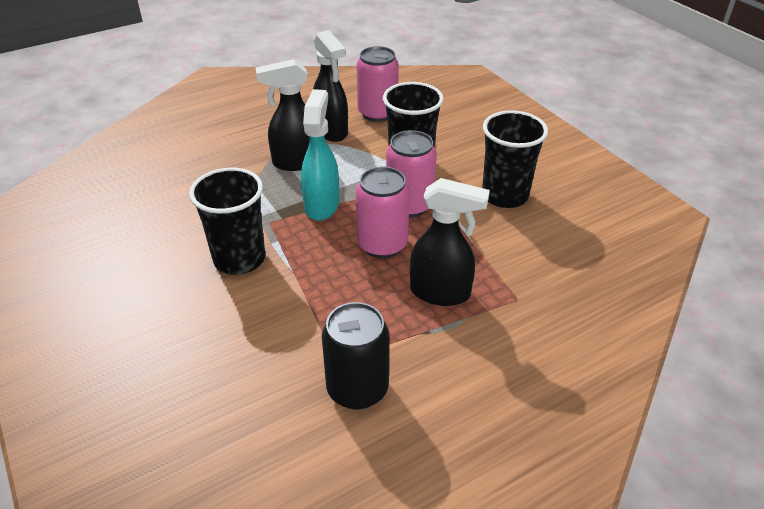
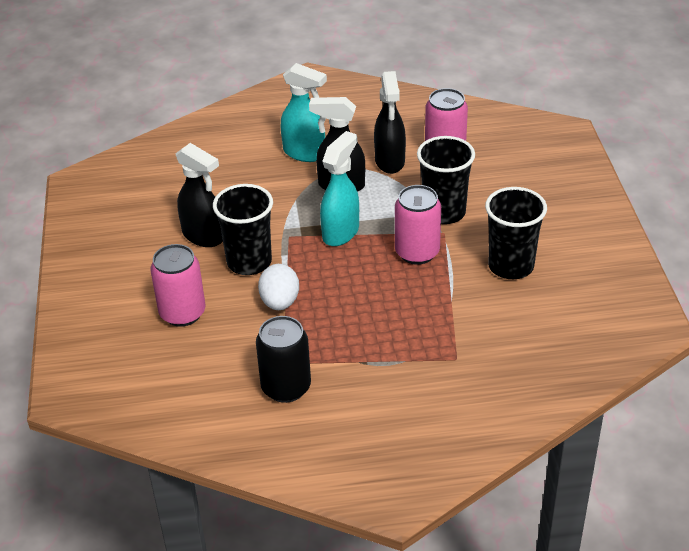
camera: 25 degrees right, 0 degrees up
(243, 142) = (305, 153): none -> turquoise spray bottle
(297, 293) = (280, 302): none -> white egg
(382, 244) = (372, 281): pink can -> pink can (182, 313)
(441, 293) = (395, 335): black spray bottle -> black spray bottle (203, 236)

